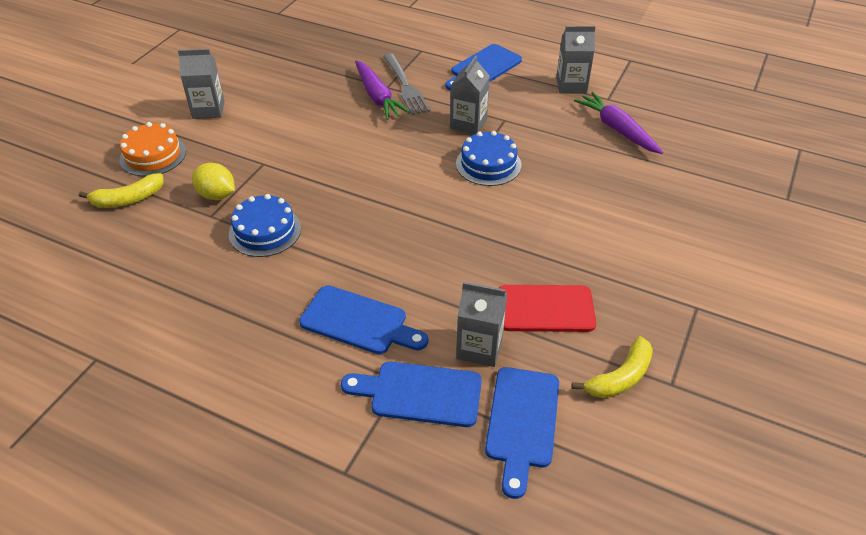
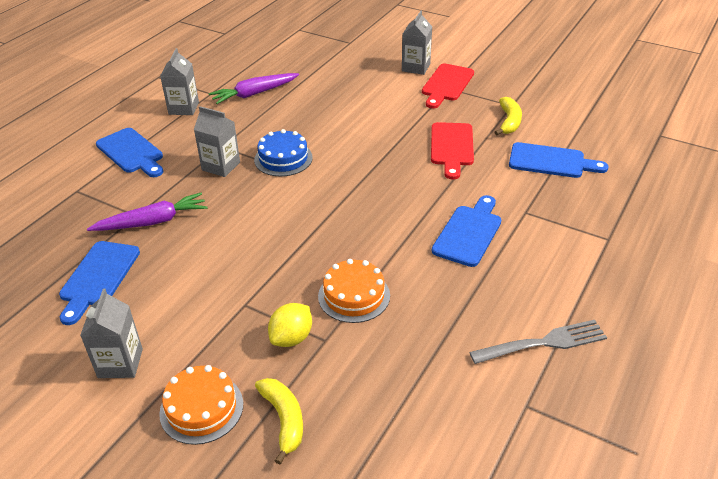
camera: 85 degrees left, 5 degrees down
(265, 231) = (354, 296): blue cake -> orange cake
(405, 86) = (141, 203): grey fork -> grey fork (542, 343)
(420, 394) = (535, 203): blue cutting board -> blue cutting board (98, 277)
(479, 348) = (490, 175): grey carton -> grey carton (416, 67)
(620, 377) = (509, 122): yellow banana -> yellow banana turned 45 degrees clockwise
(706, 305) = (447, 84): none -> red cutting board

